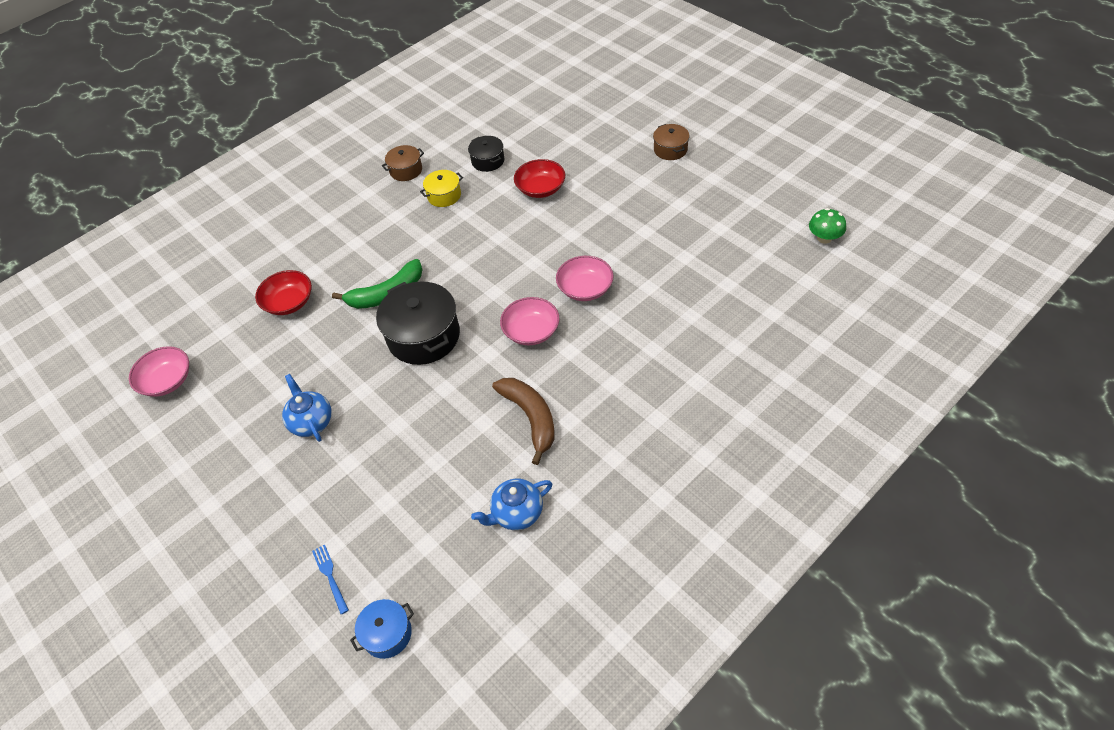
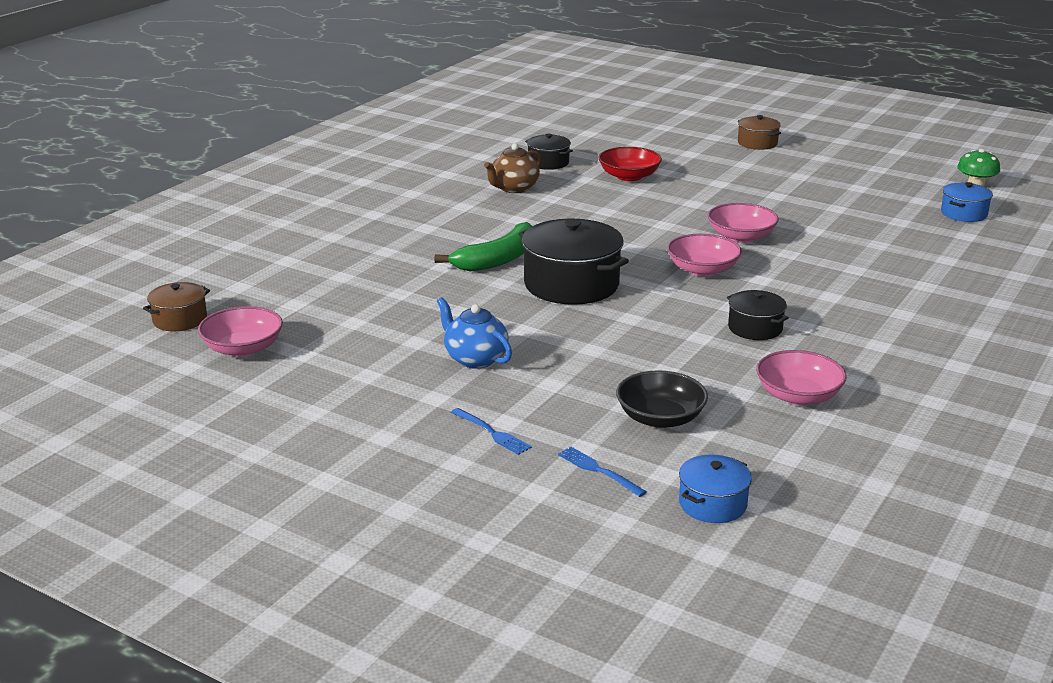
camera: 20 degrees left, 25 degrees down
(281, 515) = (492, 433): none -> blue fork
(289, 302) = (371, 276): red bowl -> none
(403, 521) = (660, 418): none -> black bowl
(406, 170) = (450, 175): brown pot -> brown pot (180, 320)
(444, 195) = (514, 188): yellow pot -> brown teapot
(517, 513) = (798, 396): blue teapot -> pink bowl
(530, 418) = (755, 328): brown banana -> black pot
(789, 279) = (964, 213): none -> blue pot

